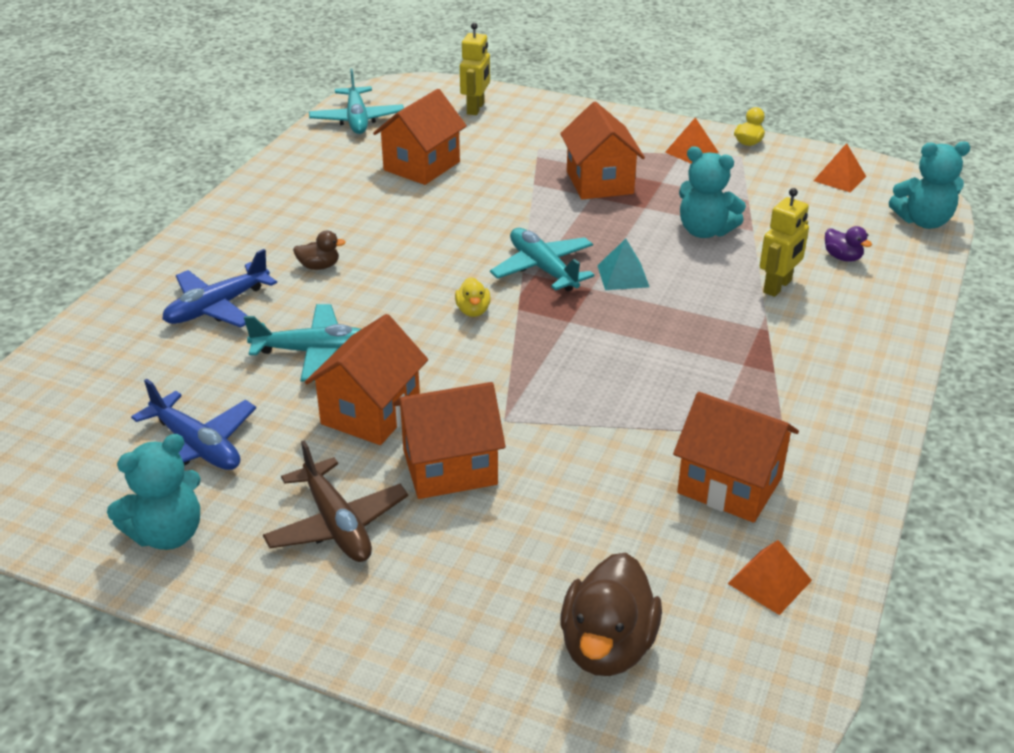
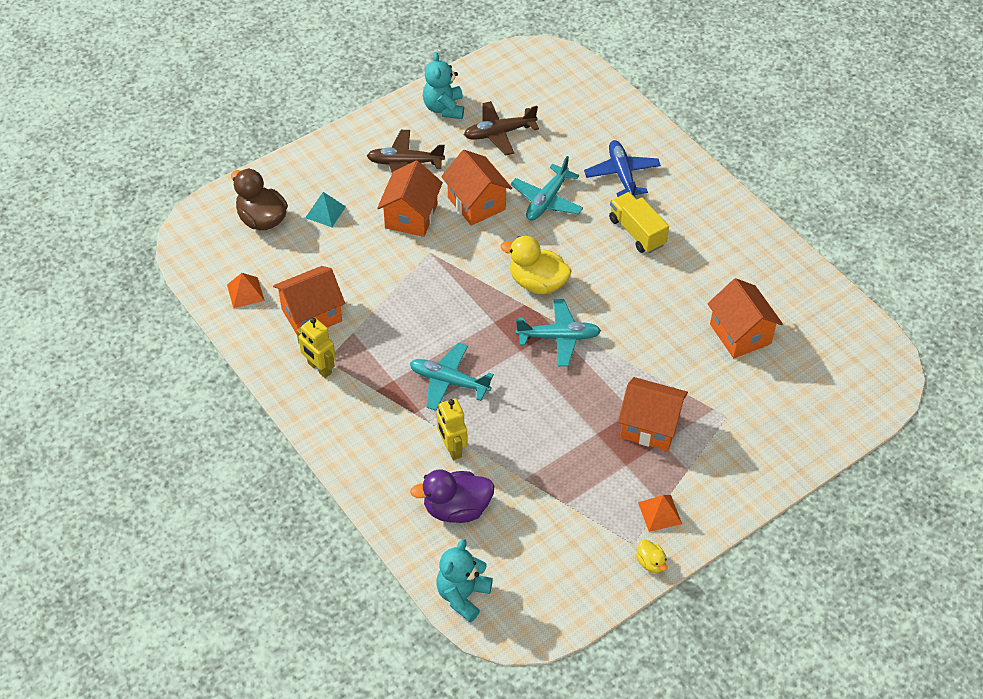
camera: 120 degrees right, 15 degrees up
(197, 446) = (499, 133): blue plane -> brown plane
(319, 266) = (637, 232): brown duck -> yellow truck
(357, 119) = (842, 326): turquoise plane -> turquoise plane (449, 381)
(473, 311) = (537, 283): yellow duck -> yellow duck, size x2.01
(476, 108) = (821, 409): yellow robot -> yellow robot (319, 368)
(623, 276) = (522, 373): turquoise pyramid -> turquoise pyramid (325, 212)
(704, 231) = (543, 450): turquoise teddy bear -> none
(839, 178) = (556, 587): orange pyramid -> none
(842, 257) = (456, 509): purple duck -> purple duck, size x2.01

